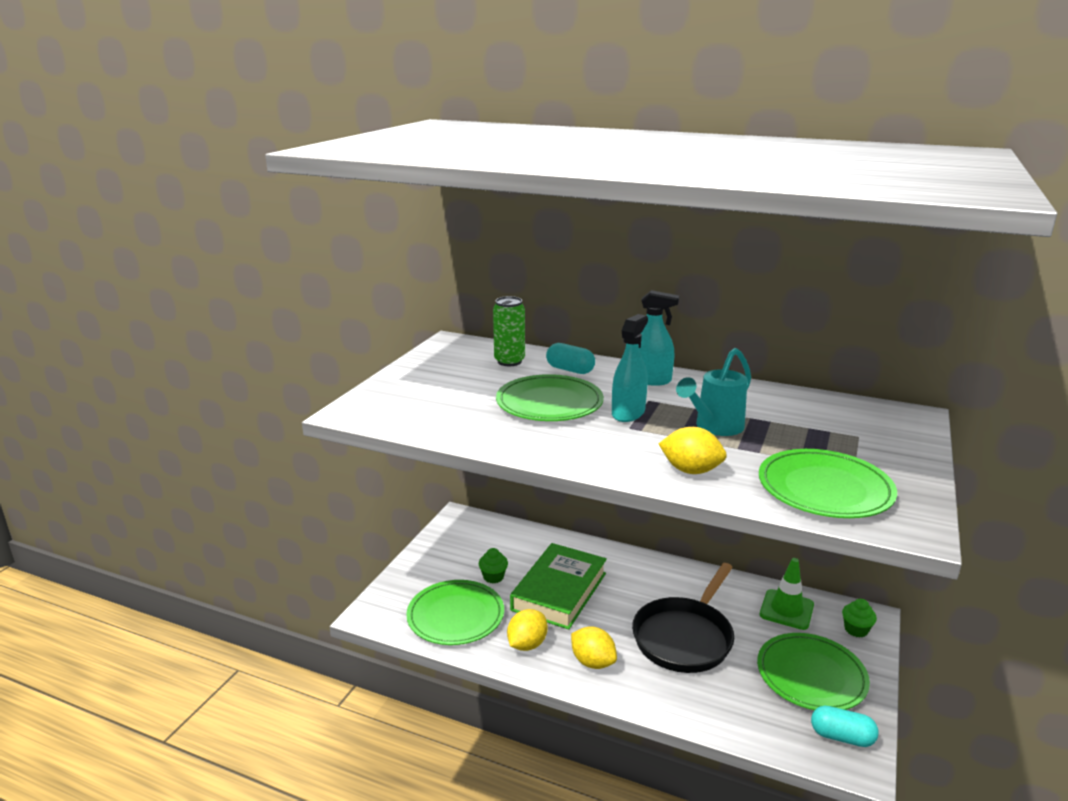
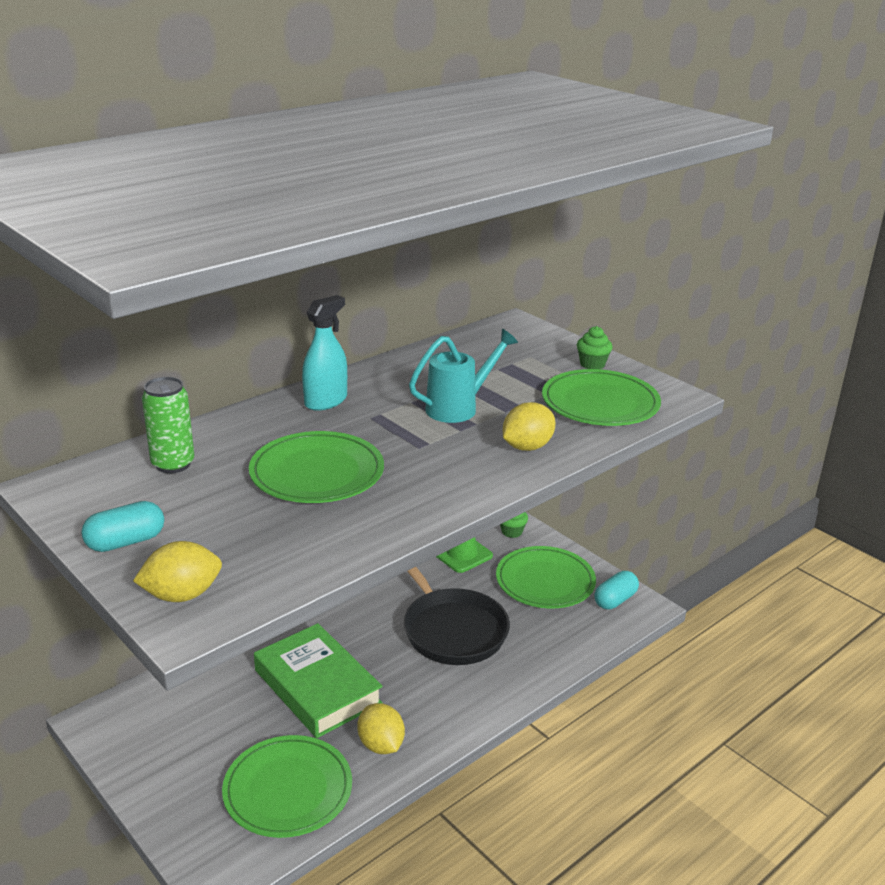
camera: 65 degrees left, 5 degrees up
(493, 577) = (246, 731): green cupcake -> green cupcake (592, 364)
(570, 370) = (246, 435): turquoise capsule -> turquoise capsule (125, 542)
(593, 662) = (441, 705): yellow lemon -> yellow lemon (182, 595)
(628, 413) = (387, 438): turquoise spray bottle -> none
(714, 428) = (459, 408): turquoise watering can -> turquoise watering can turned 105 degrees counterclockwise

